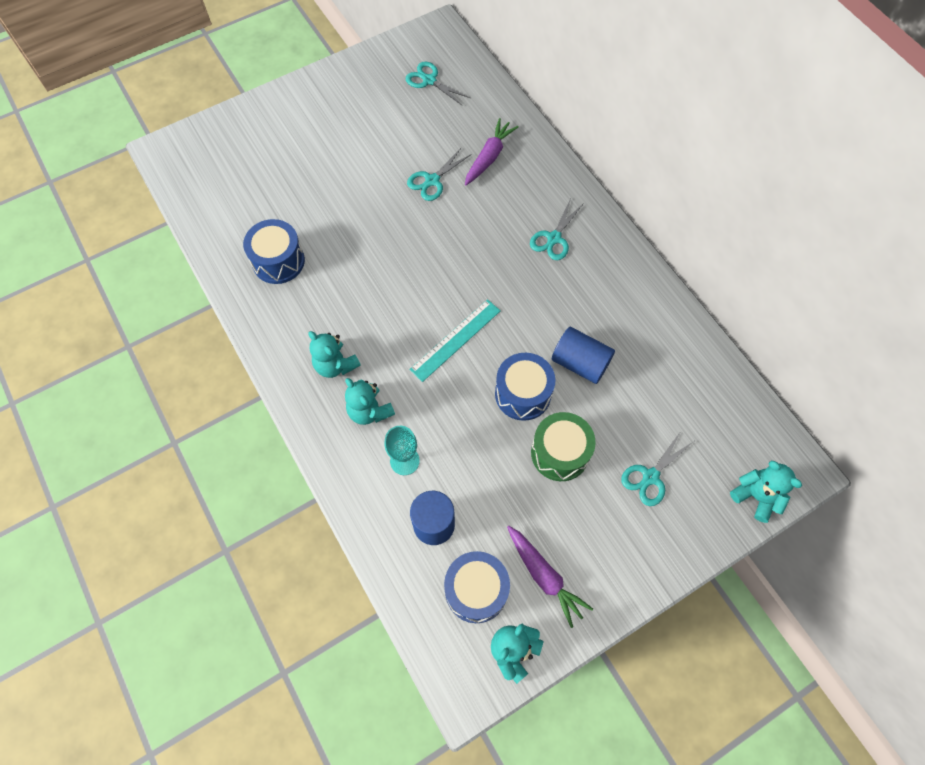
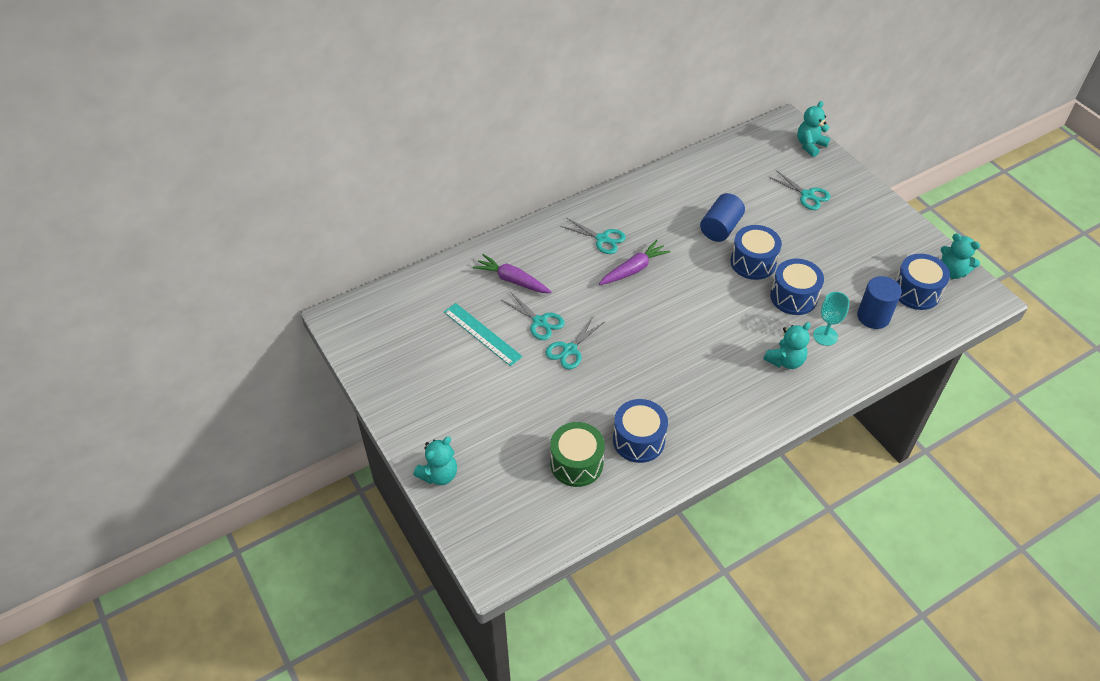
camera: 90 degrees left, 15 degrees down
(335, 365) = (745, 387): turquoise teddy bear -> turquoise teddy bear (439, 474)
(429, 80) = (411, 326): turquoise scissors -> turquoise scissors (570, 350)
(455, 340) = (709, 304): turquoise ruler -> turquoise ruler (482, 334)
(467, 433) = (793, 297): none -> blue drum
(544, 576) = (895, 254): purple carrot -> purple carrot (633, 269)
(560, 453) = (799, 242): green drum -> green drum (576, 463)

